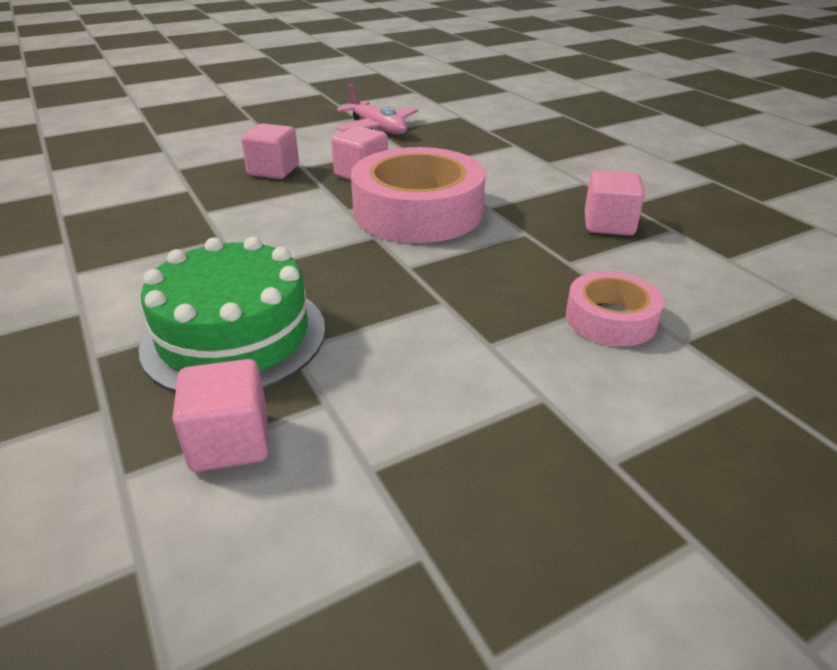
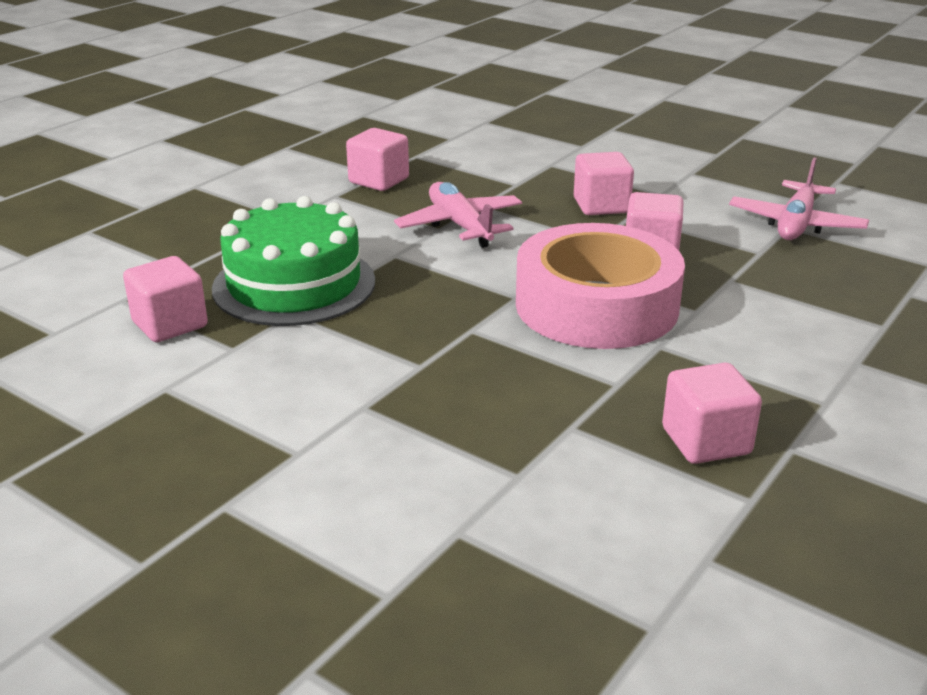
camera: 65 degrees right, 5 degrees down
(81, 243) = (379, 180): none -> pink cube
(229, 228) = (460, 226): none -> pink plane
(610, 319) = (464, 474): pink tape -> none

